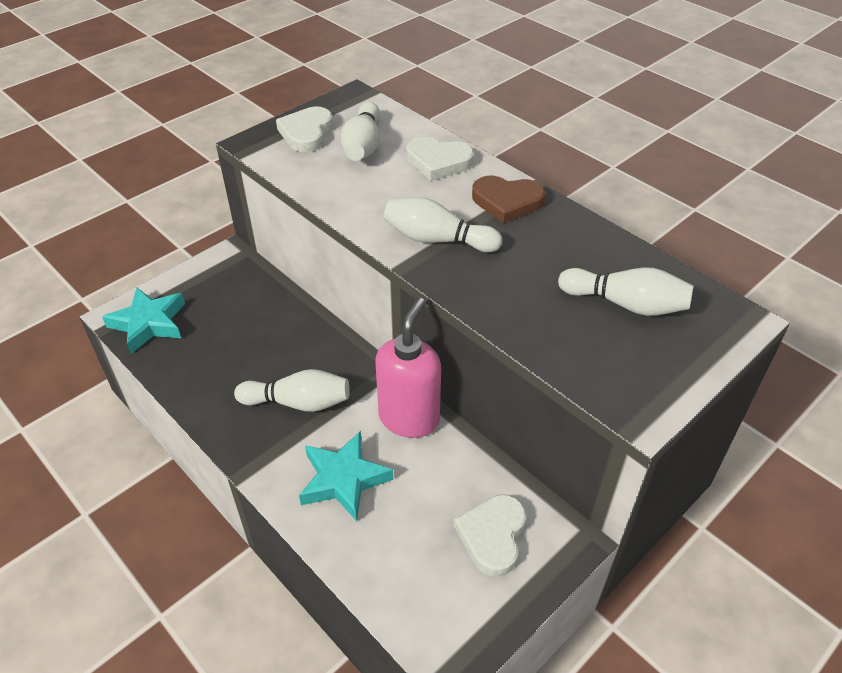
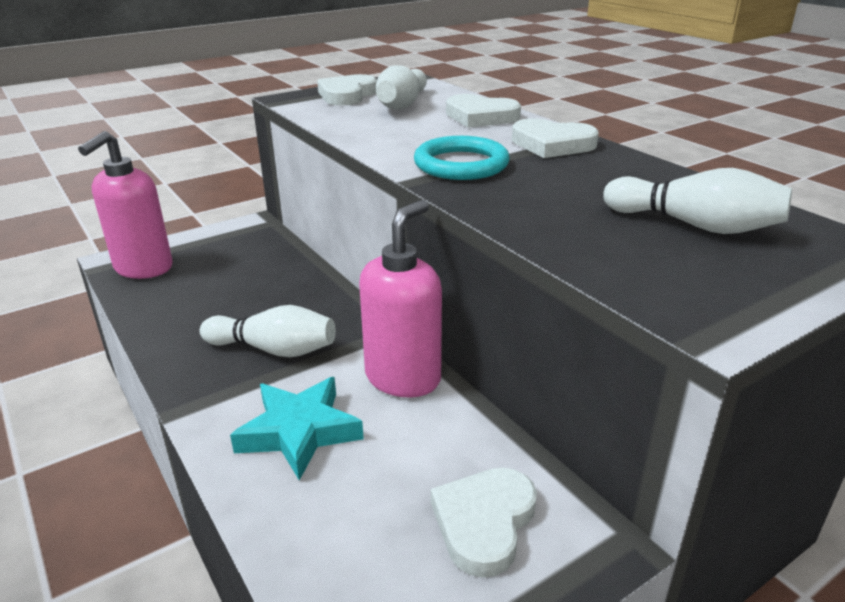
camera: 10 degrees right, 15 degrees down
(149, 323) = (143, 268): turquoise star -> pink soap dispenser
(437, 239) = (461, 164): white bowling pin -> turquoise ring
(507, 202) = (552, 144): brown heart -> white heart

